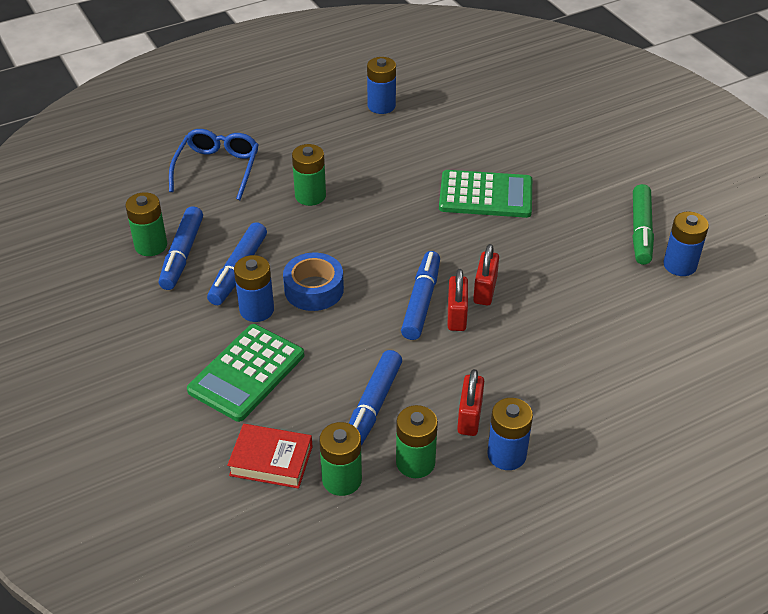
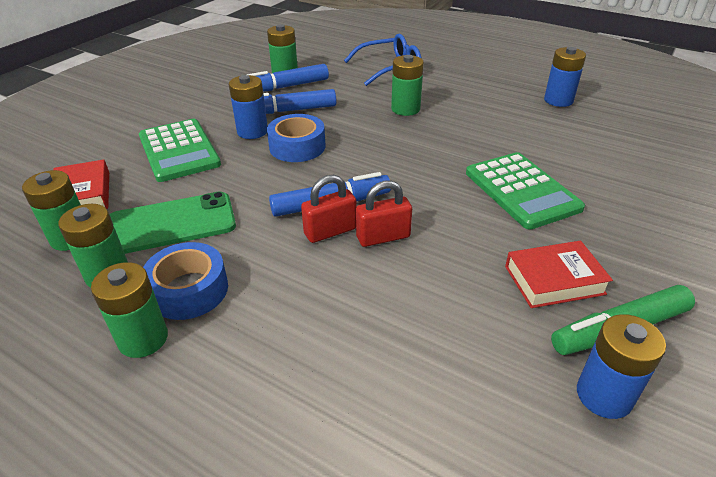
camera: 60 degrees right, 5 degrees down
(246, 373) = (179, 151): green calculator -> green calculator turned 120 degrees counterclockwise
(372, 407) = (171, 224): blue marker -> green phone
(469, 417) = (189, 290): red padlock -> blue tape
(506, 455) = (143, 339): blue battery -> green battery
(585, 233) = (554, 280): none -> red book

